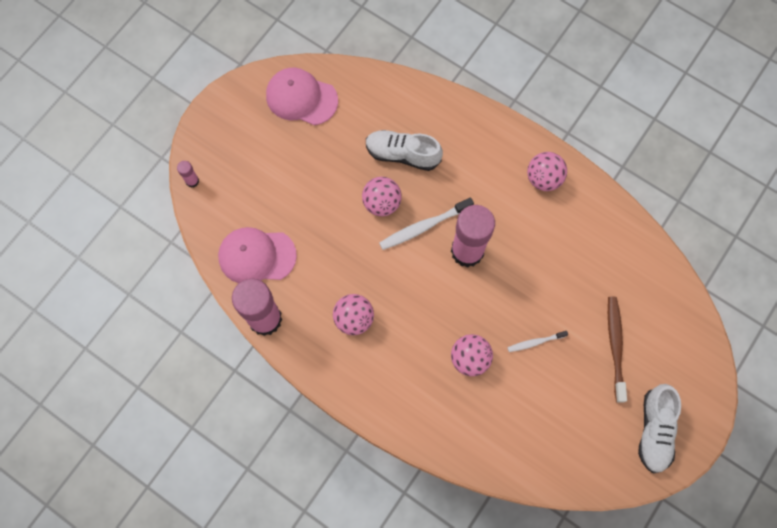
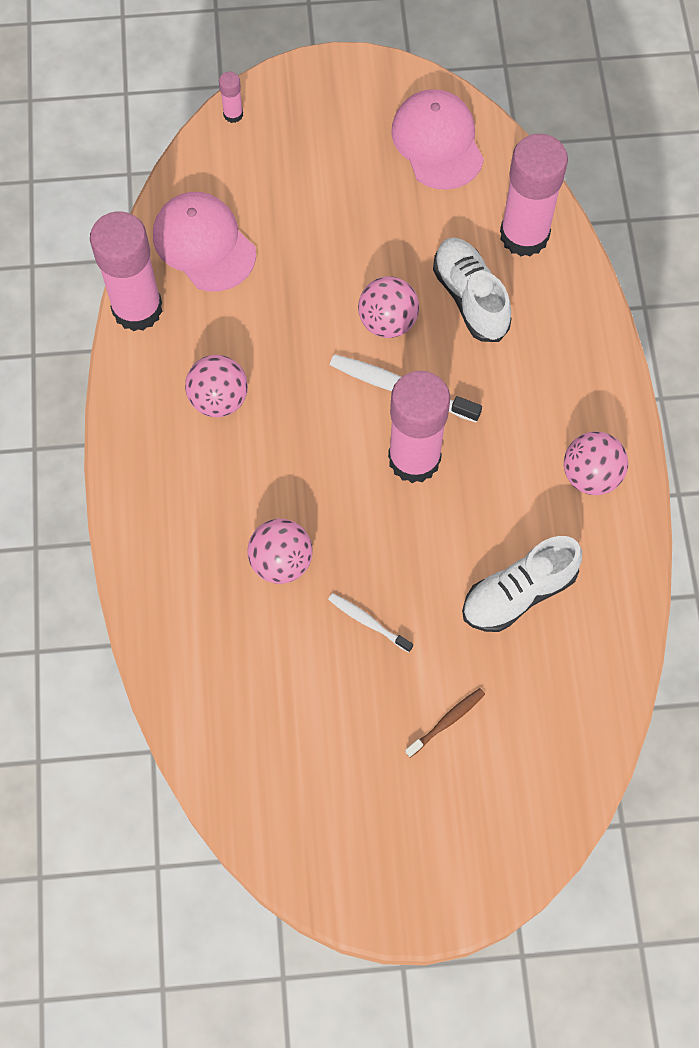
camera: 50 degrees right, 5 degrees down
(390, 102) = (524, 235): none -> pink glue stick
(615, 346) = (447, 721): brown toothbrush -> brown toothbrush, size x0.58
(654, 430) = (377, 850): white shoe -> white shoe (518, 593)

